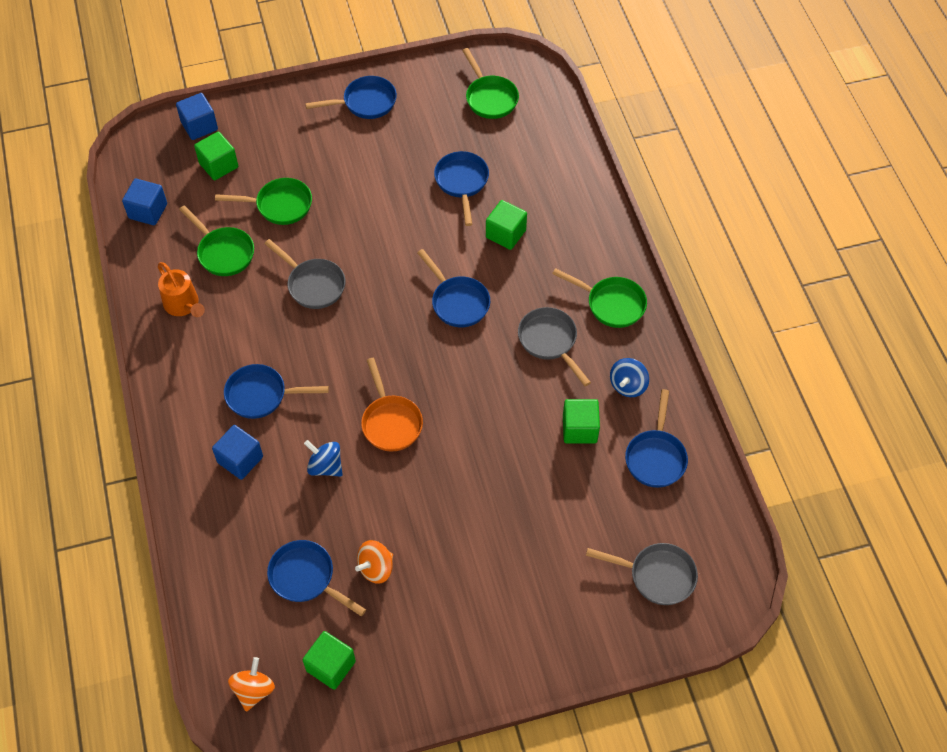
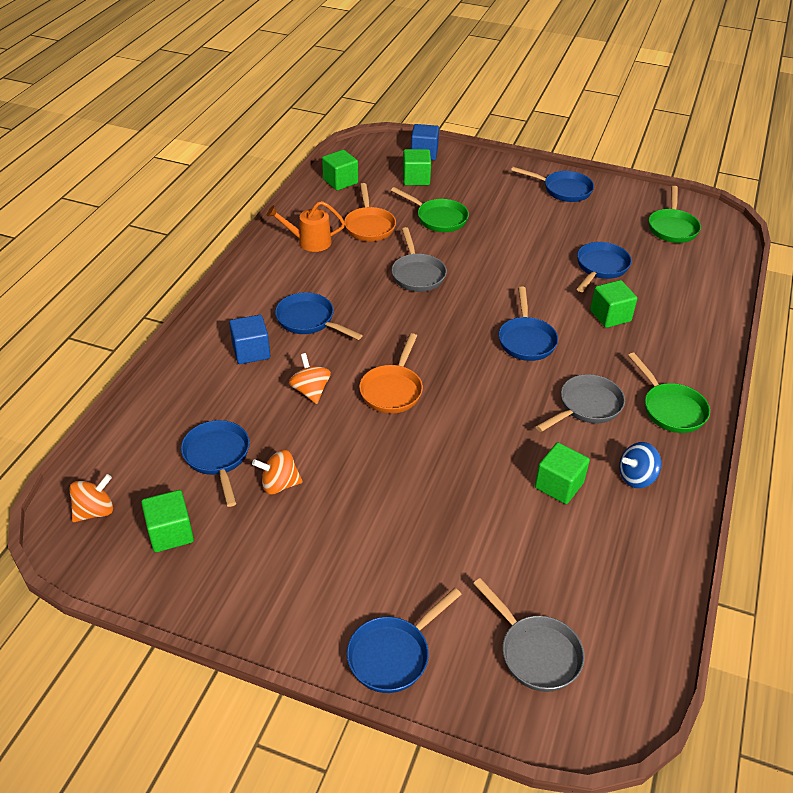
camera: 35 degrees right, 15 degrees down
(148, 211) = (340, 181): blue cube -> green cube
(183, 305) = (309, 242): orange watering can -> orange watering can turned 90 degrees clockwise
(223, 252) = (369, 226): green pan -> orange pan
(325, 466) = (310, 391): blue spinning top -> orange spinning top
(550, 341) = (586, 406): grey pan -> grey pan turned 45 degrees clockwise
(656, 457) = (618, 549): blue pan -> blue pan (393, 654)

